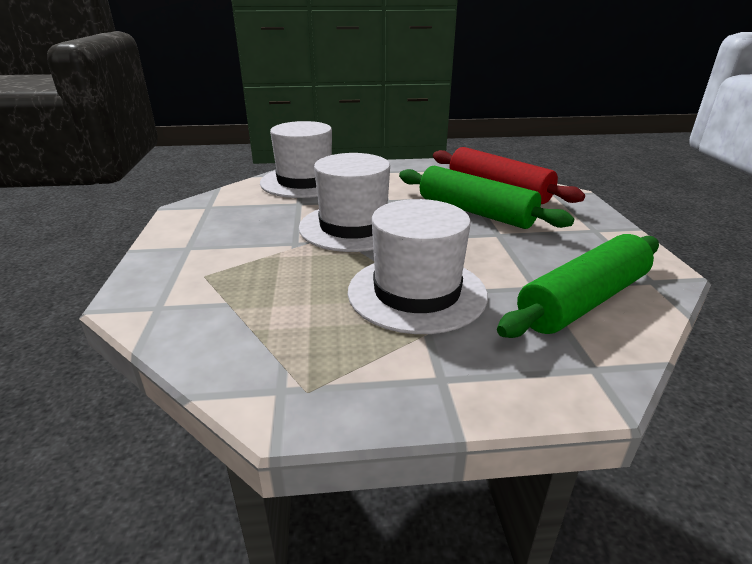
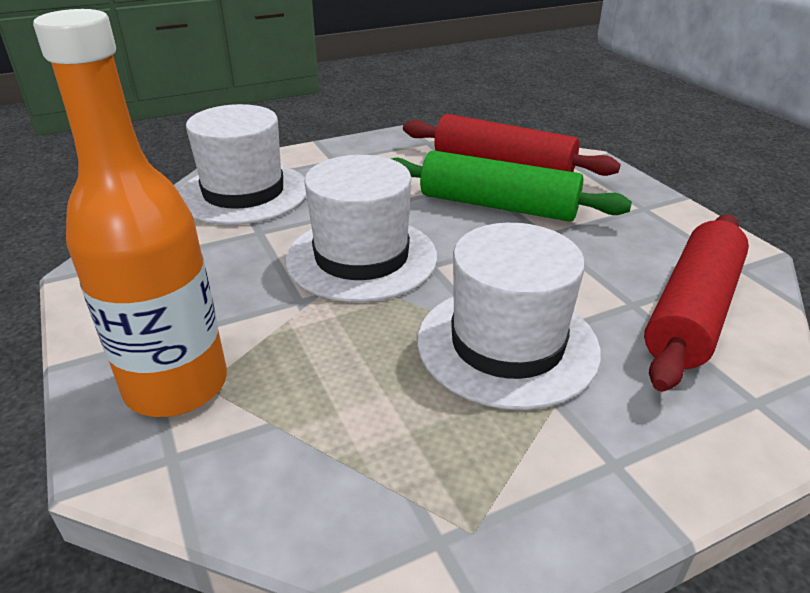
camera: 20 degrees left, 5 degrees up
(188, 272) = (176, 386): none -> orange bottle
(583, 301) = (692, 312): green rolling pin -> red rolling pin

